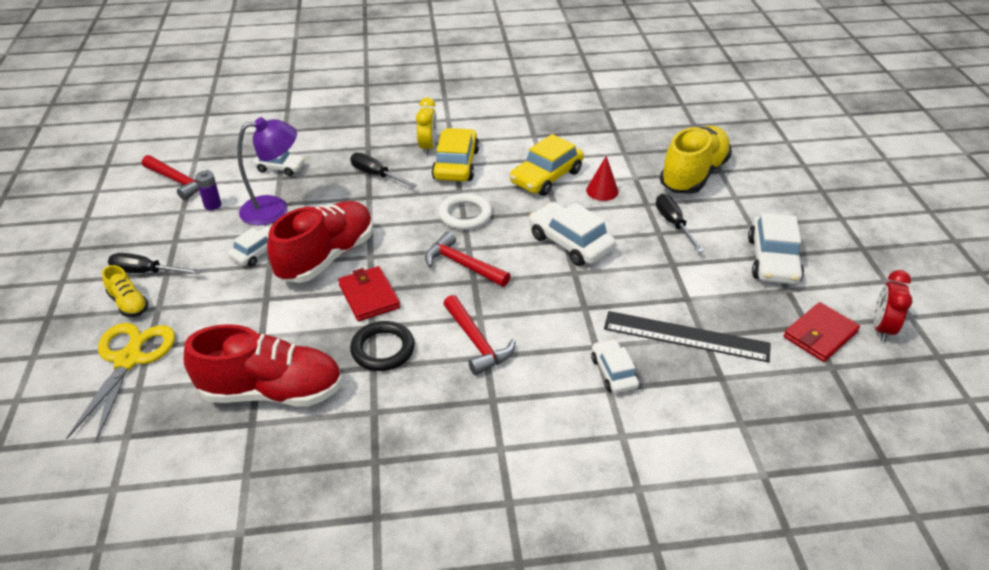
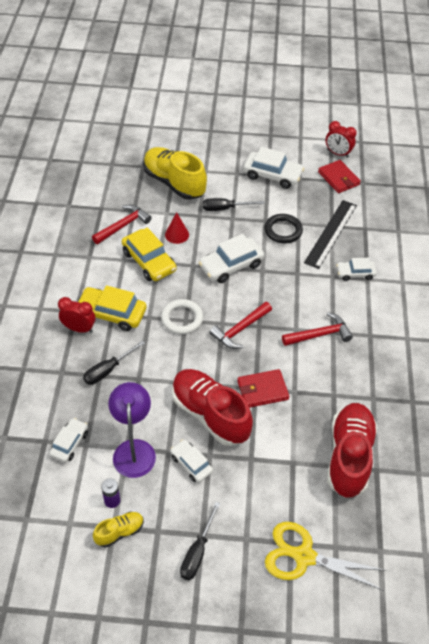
camera: 80 degrees left, 10 degrees up
(129, 303) = (236, 563): yellow shoe -> yellow shoe (119, 532)
(179, 181) = (62, 532): red hammer -> red hammer (123, 226)
(383, 349) = (318, 387): black ring -> black ring (283, 231)
(428, 147) = (79, 329): yellow clock -> red clock

